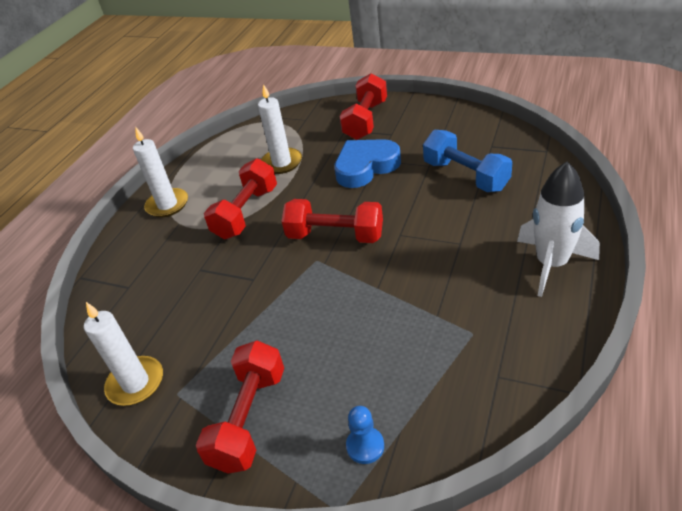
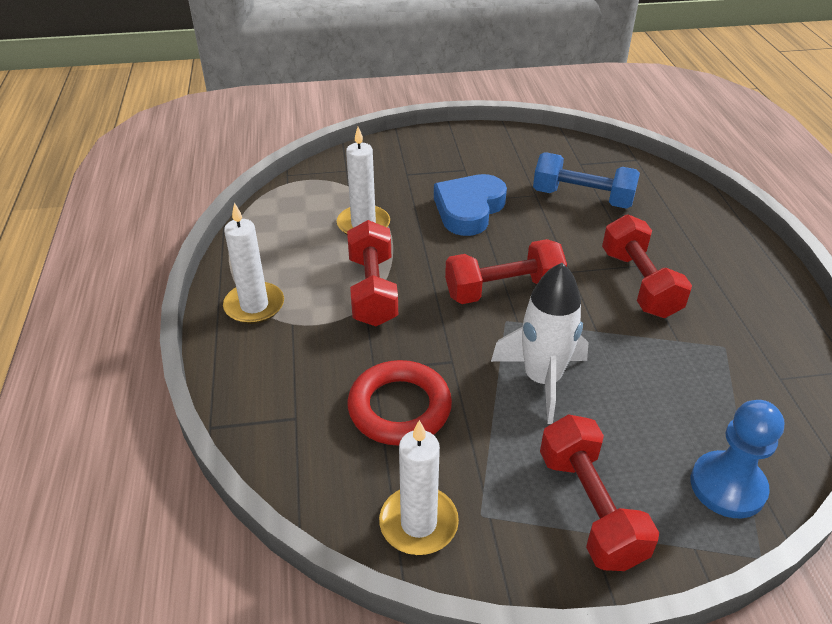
camera: 35 degrees left, 0 degrees up
(191, 301) = (399, 408): none -> red ring
(365, 446) = (727, 486): blue pawn -> blue pawn, size x1.71
(366, 120) = (422, 159): red dumbbell -> red dumbbell (639, 283)
(551, 264) = (734, 264): white rocket -> white rocket (542, 379)

